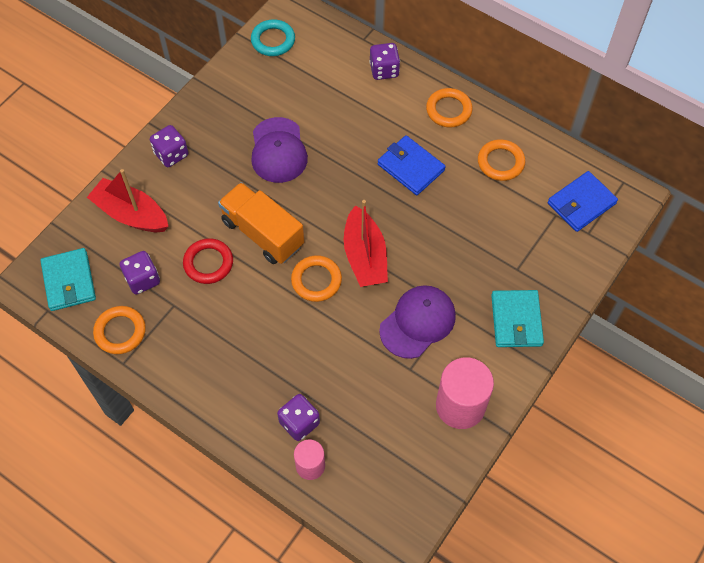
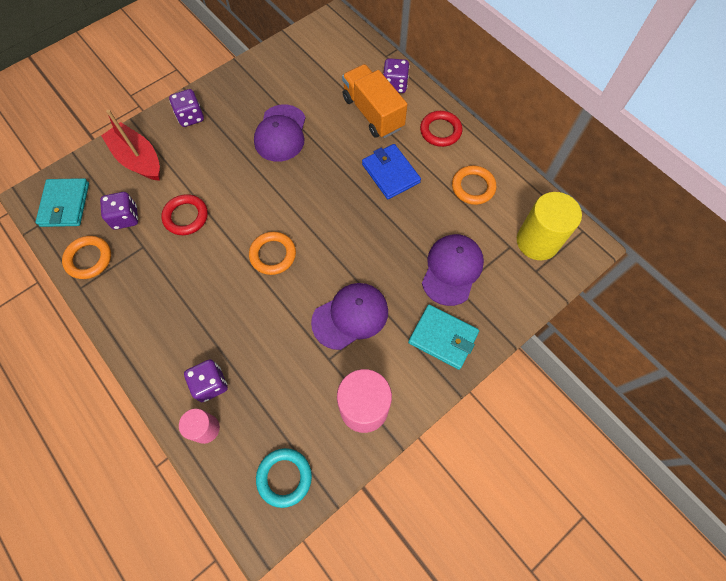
camera: 15 degrees right, 5 degrees up
(263, 233) = (241, 202): orange truck -> orange truck (373, 113)
(273, 40) = (309, 42): turquoise ring -> turquoise ring (284, 477)
(365, 256) = (323, 243): red boat -> none
(448, 110) = (440, 131): orange ring -> red ring
(505, 252) = (452, 270): none -> purple cap
(516, 320) = (443, 337): turquoise wallet -> turquoise wallet turned 75 degrees counterclockwise
(581, 203) = (537, 241): blue wallet -> yellow cylinder

